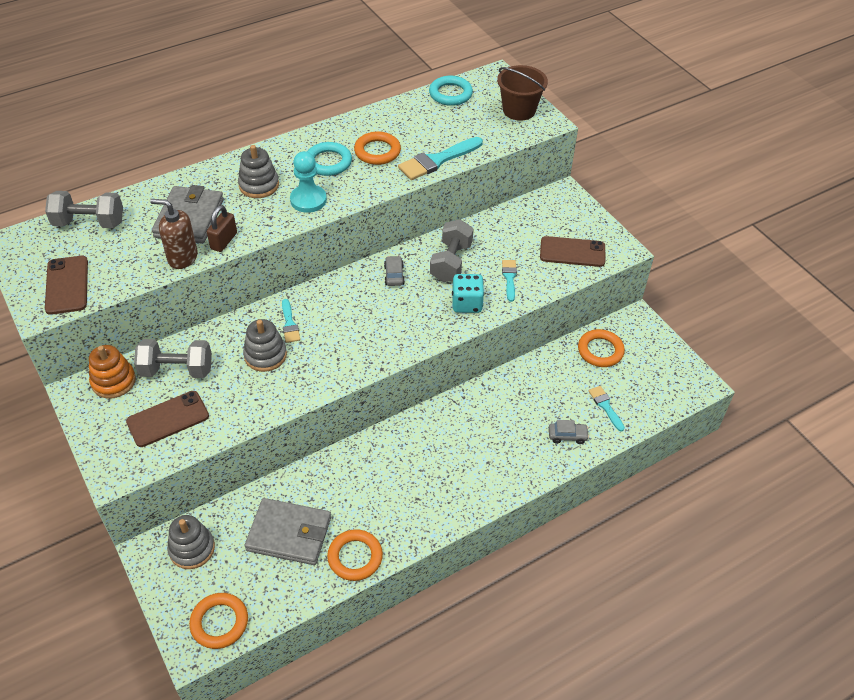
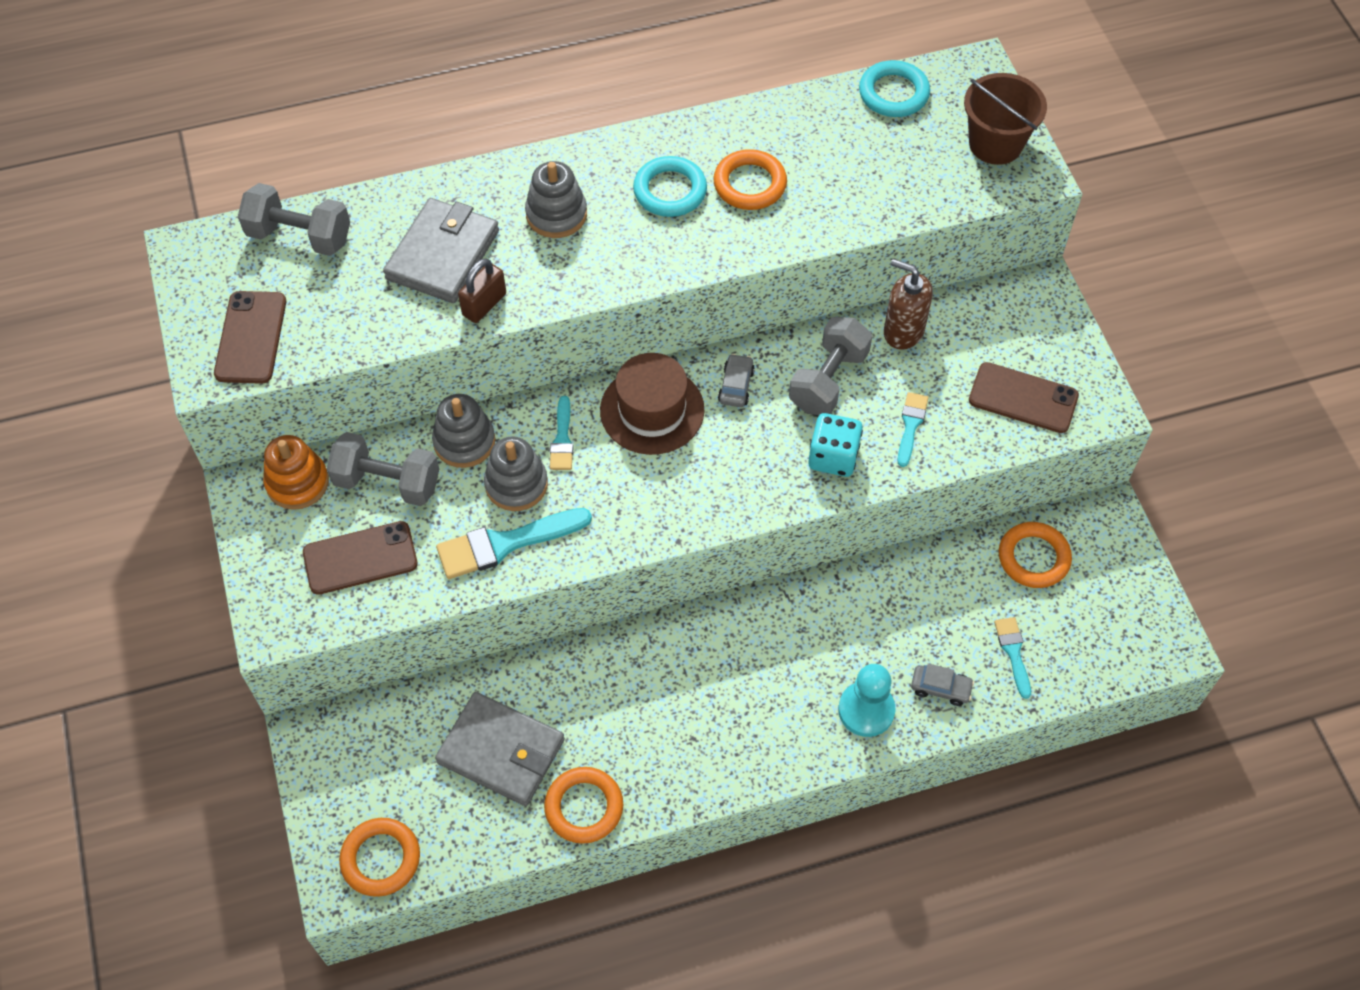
camera: 15 degrees right, 10 degrees up
(182, 257) = (419, 322): brown soap dispenser -> brown soap dispenser (903, 331)
(192, 549) = (365, 743): grey stacking toy -> grey stacking toy (464, 442)
(308, 200) = (624, 255): turquoise pawn -> turquoise pawn (866, 710)
(344, 297) = (652, 410): none -> brown hat
(437, 160) = (838, 217): turquoise brush -> turquoise brush (505, 544)

